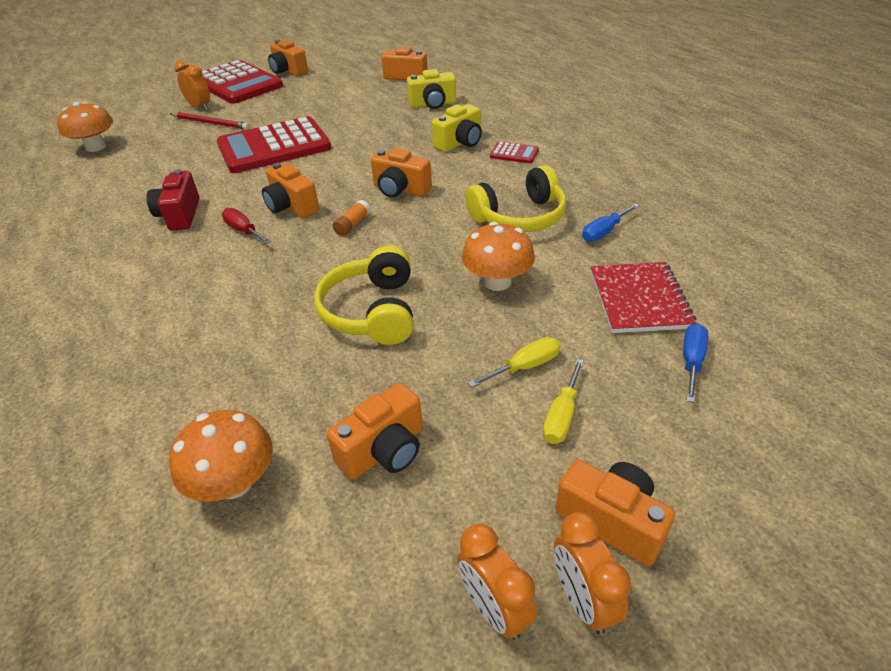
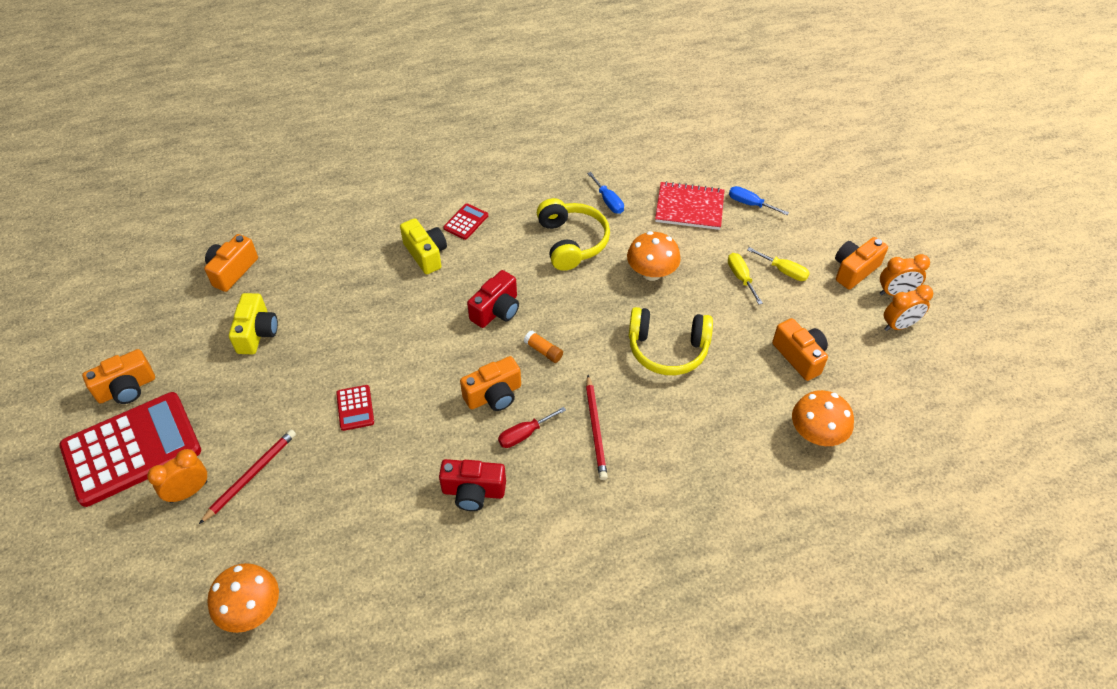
camera: 80 degrees left, 10 degrees up
(249, 273) = (596, 429): none -> red pencil
(274, 147) = (355, 408): red calculator -> red calculator, size x0.41
(400, 190) = (496, 310): orange camera -> red camera
(433, 104) = (325, 260): yellow camera -> yellow camera (257, 333)

